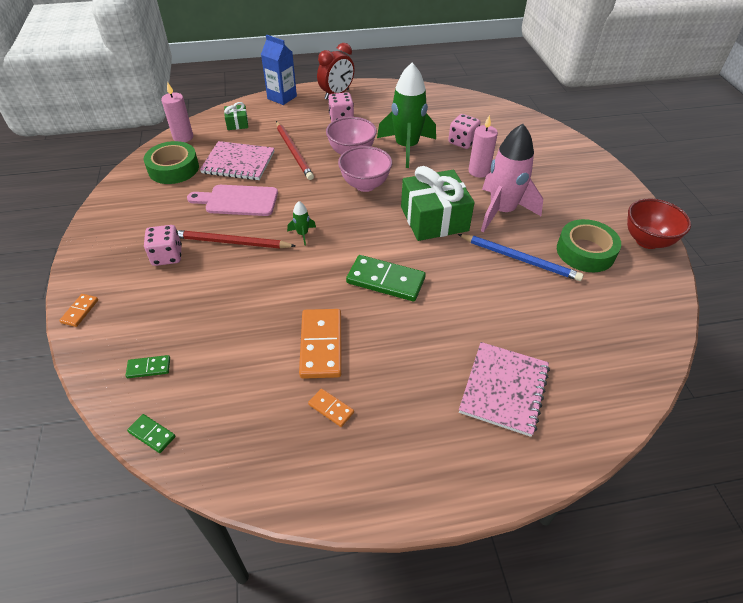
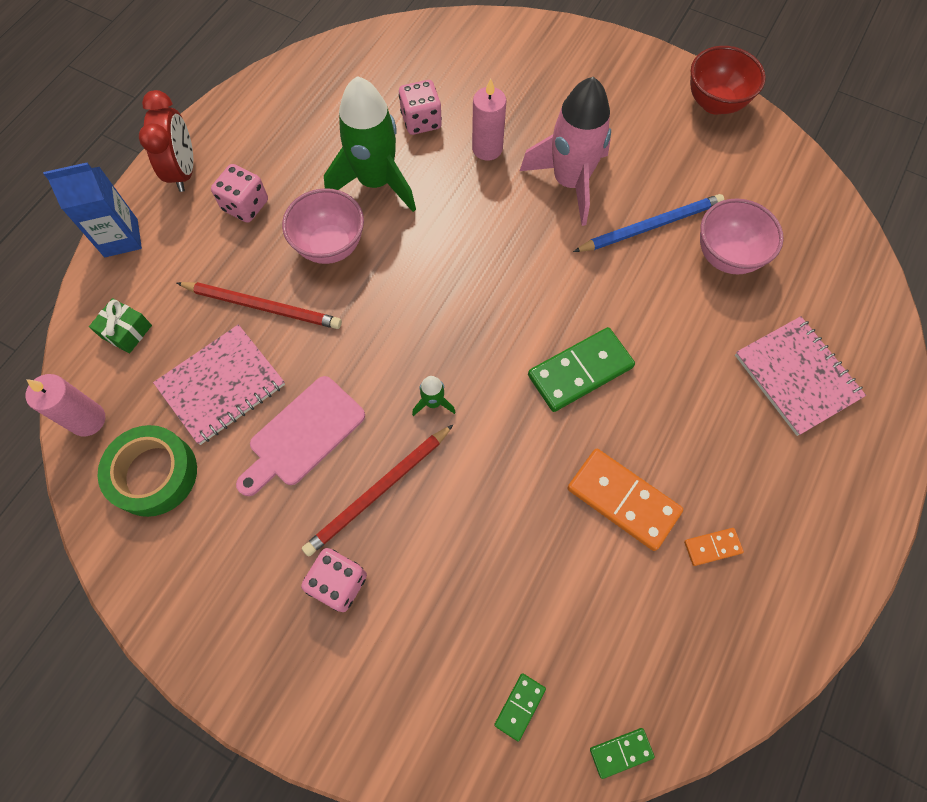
camera: 50 degrees left, 20 degrees up
(80, 311) = (355, 746): orange domino -> none
(365, 185) = (405, 276): pink bowl -> pink bowl (726, 256)
(434, 219) = (526, 253): green gift -> none
(585, 251) = (687, 164): green tape -> none

